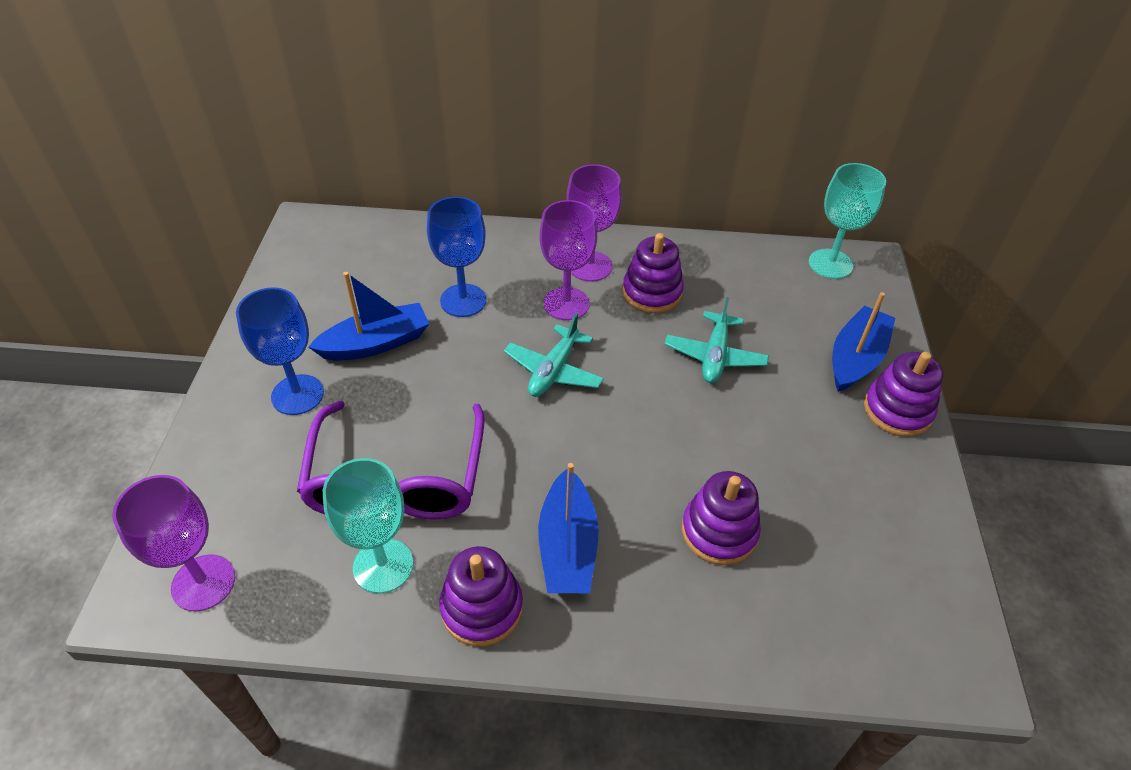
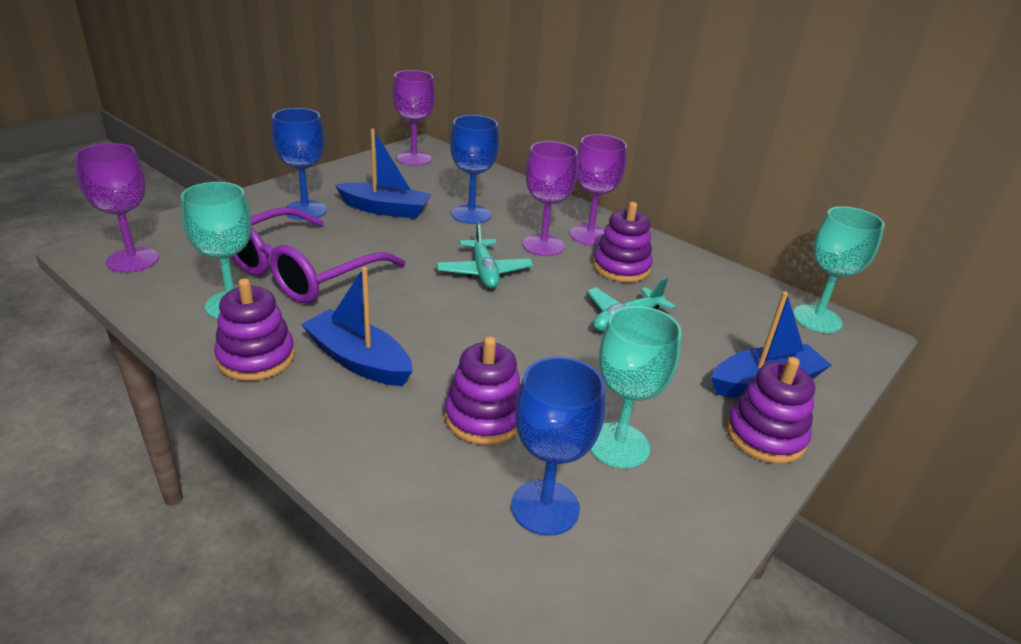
camera: 35 degrees right, 15 degrees down
(318, 250) = (414, 159): none -> purple goblet
(553, 370) = (484, 272): turquoise plane -> turquoise plane turned 75 degrees counterclockwise
(567, 546) = (359, 360): blue boat -> blue boat turned 90 degrees clockwise
(826, 489) = (618, 445): none -> turquoise goblet
(837, 581) = (545, 507): none -> blue goblet

